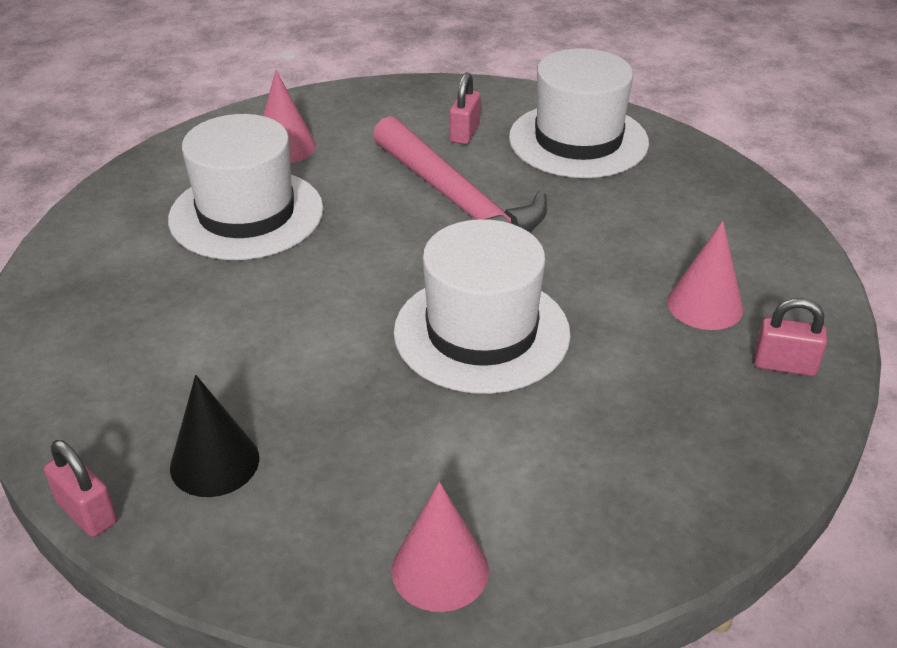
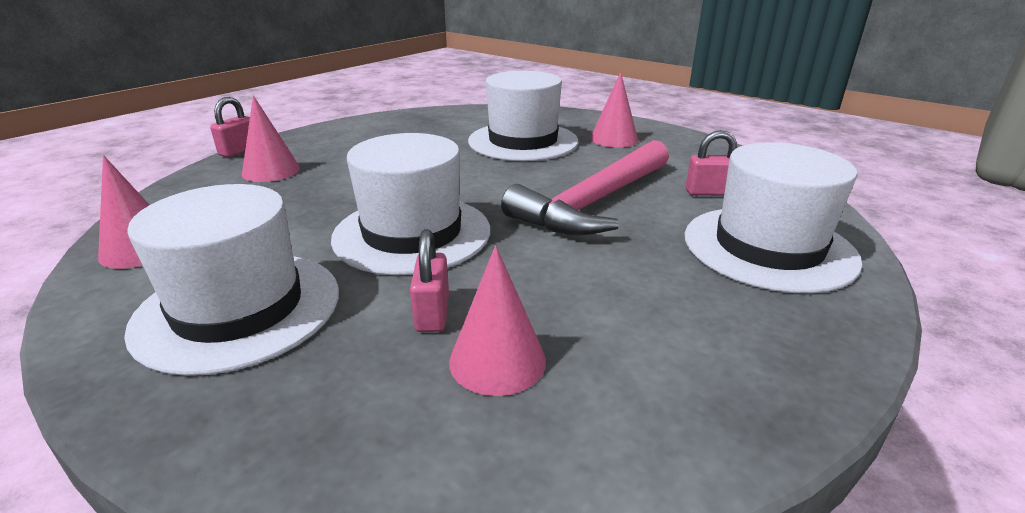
camera: 75 degrees right, 10 degrees down
(214, 462) = (271, 171): black cone -> pink cone
(603, 458) = (239, 309): none -> white hat
(784, 365) = (388, 442): pink padlock -> pink padlock (432, 313)

